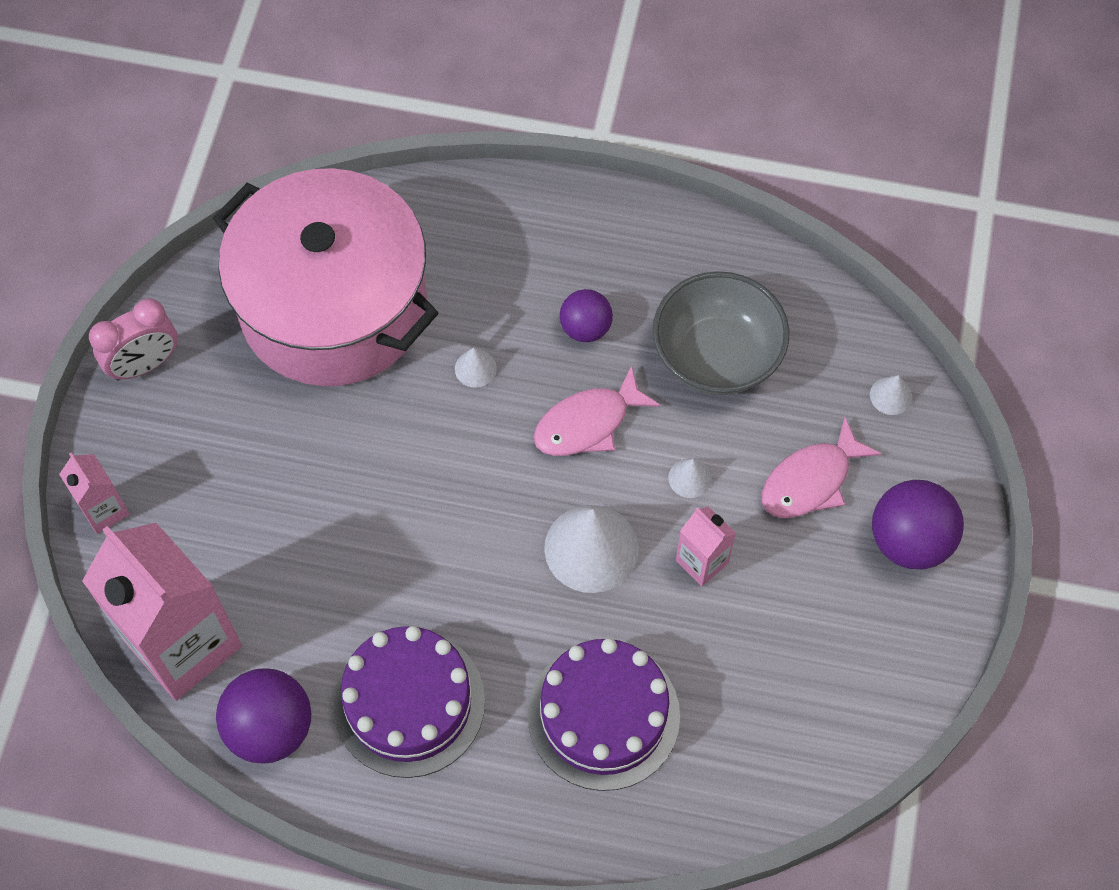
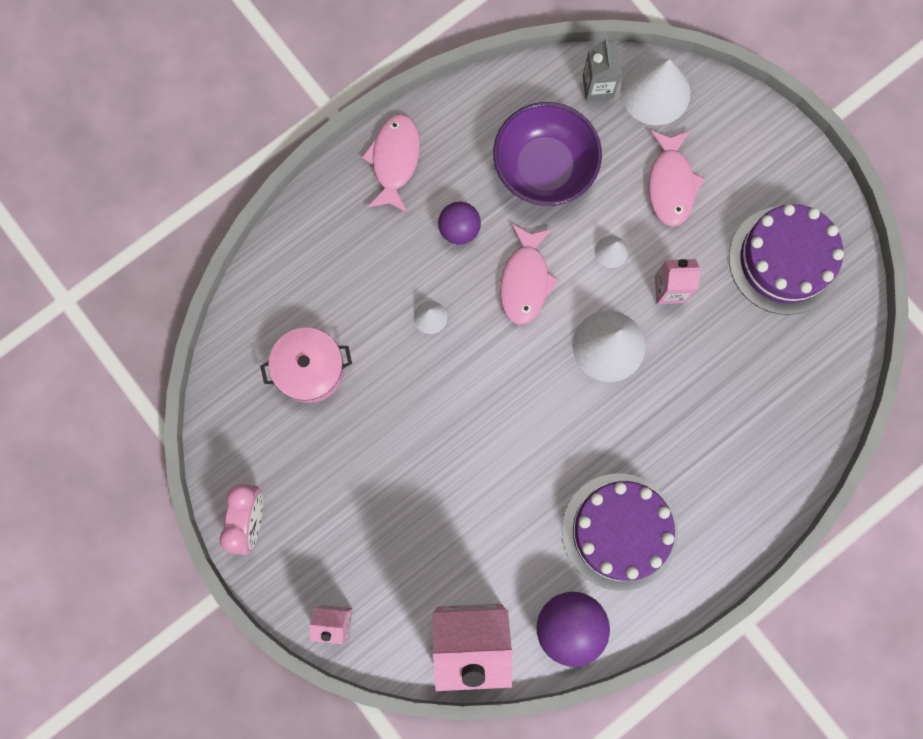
camera: 50 degrees left, 15 degrees up
(333, 306) = (310, 369): pink pot -> pink pot, size x0.44
(600, 225) = (394, 160): none -> pink fish
(603, 715) = (718, 424): purple cake -> purple cake (784, 260)
(716, 355) = (544, 168): grey bowl -> purple bowl
(844, 341) = (598, 86): none -> grey carton
(890, 395) = (655, 92): white cone -> white cone, size x2.14
(909, 541) = (753, 162): purple ball -> none

